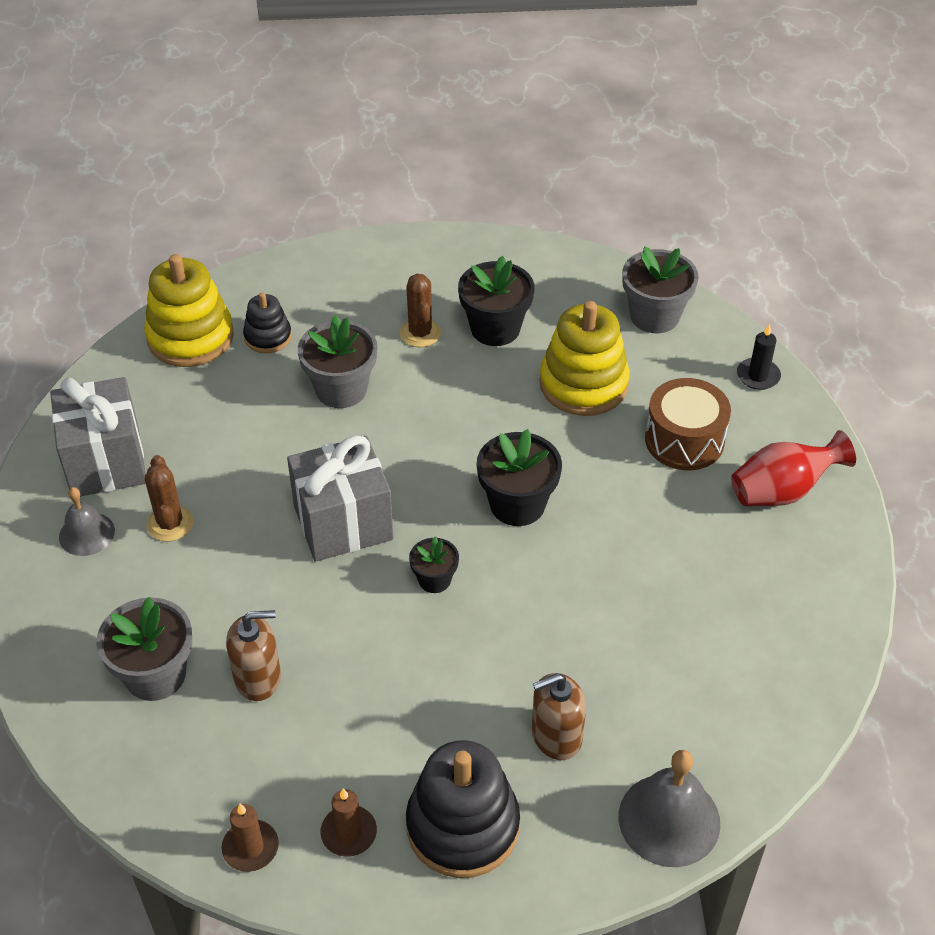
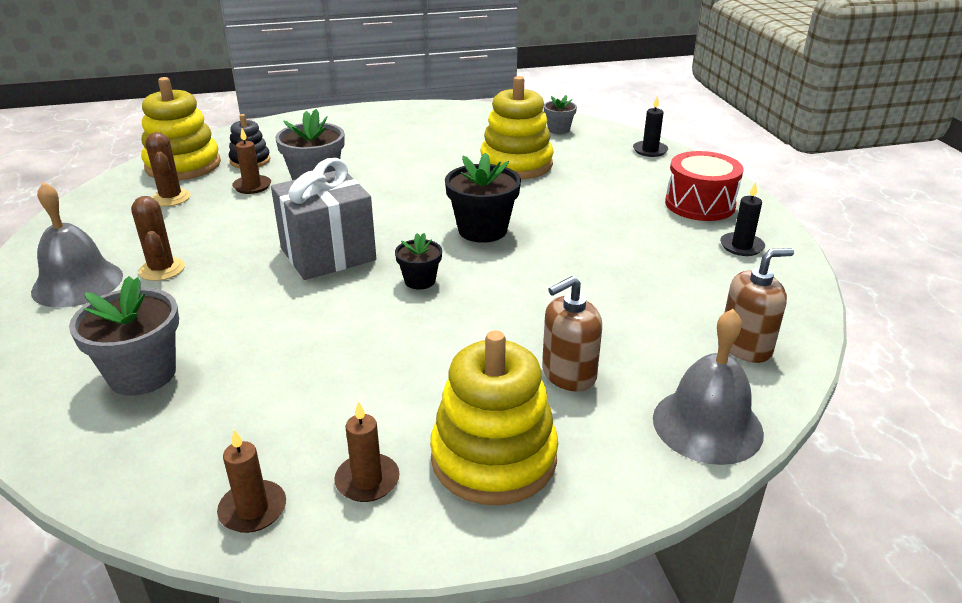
camera: 10 degrees left, 15 degrees down
(86, 534) = (77, 283): grey bell -> grey bell, size x1.58
(106, 462) = (101, 238): grey gift -> none
(258, 678) = (253, 365): brown soap dispenser -> brown soap dispenser (745, 346)
(268, 389) = (252, 186): none -> brown candle
(420, 333) = (377, 150): brown cactus -> brown cactus (171, 198)
(462, 826) = (493, 458): black stacking toy -> yellow stacking toy
(495, 328) = (437, 144): black flower pot -> none
(654, 316) = (558, 130): grey flower pot -> grey flower pot, size x0.57
(684, 440) = (608, 185): brown drum -> none
(782, 491) = (700, 204): red vase -> red drum
(802, 573) = (741, 246): none -> black candle

